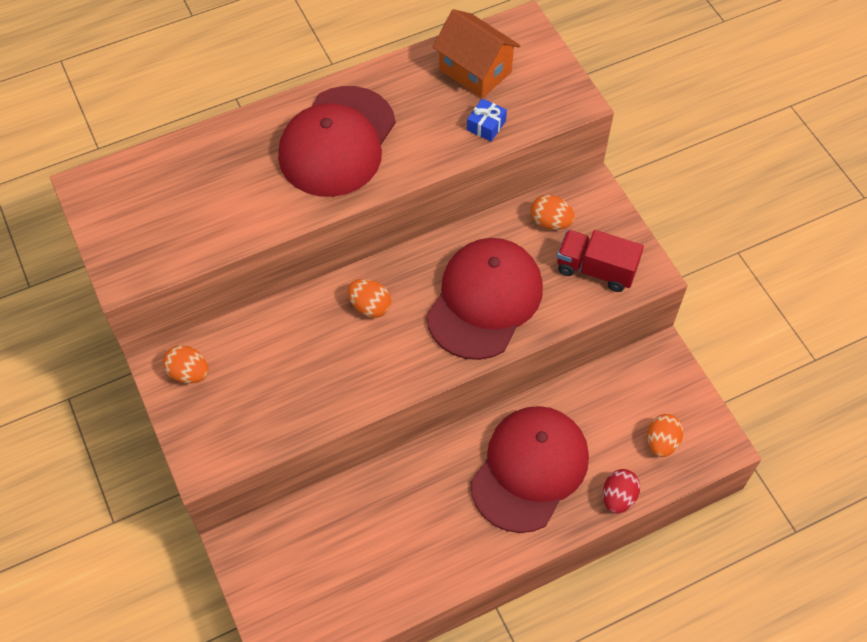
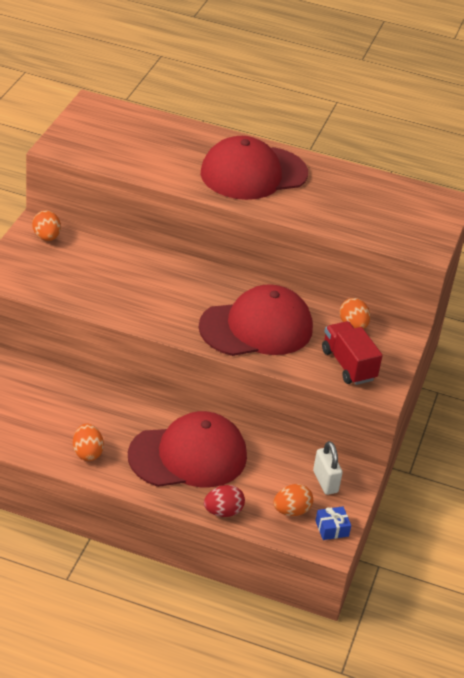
camera: 40 degrees right, 20 degrees down
(370, 306) = (185, 282): orange egg -> orange egg (87, 453)
(475, 71) = (384, 198): orange house -> none
(486, 125) = (353, 223): blue gift -> blue gift (332, 528)
(651, 387) = (325, 482): none -> white padlock

